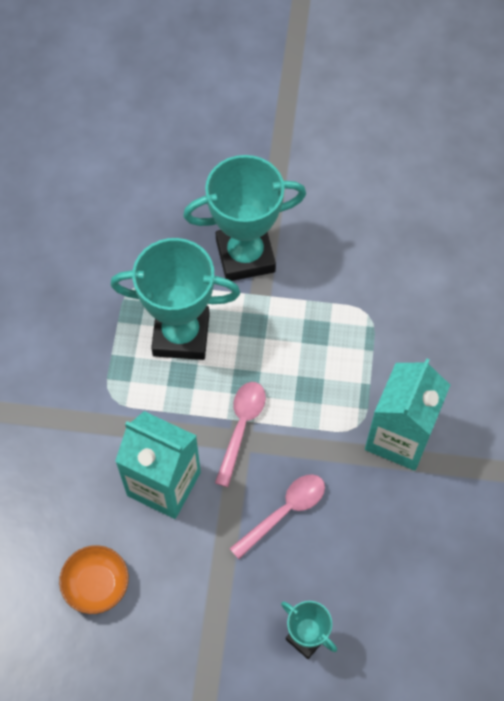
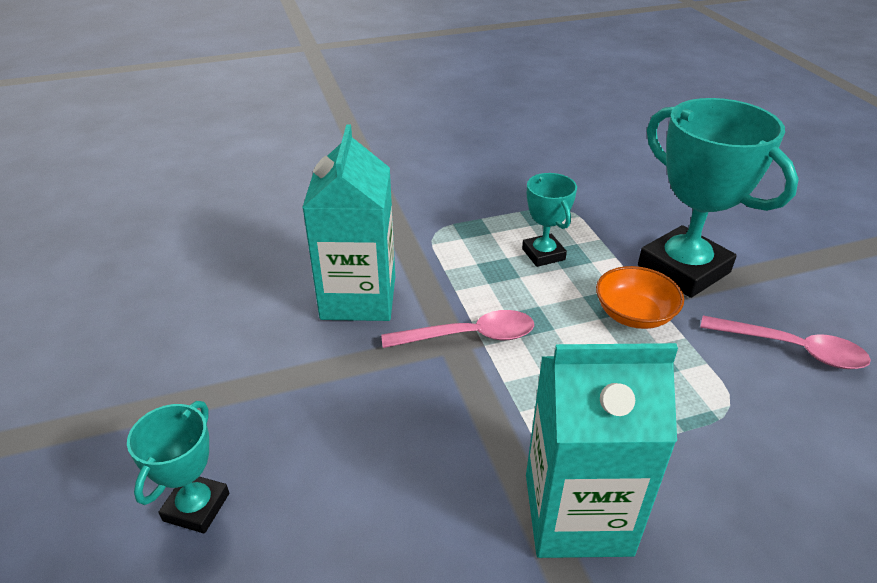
camera: 65 degrees right, 25 degrees down
(96, 584) = (216, 288): orange bowl -> orange bowl (634, 314)
(181, 335) = (543, 254): turquoise trophy -> turquoise trophy, size x0.51
(284, 512) = (378, 415): pink spoon -> pink spoon (791, 349)

